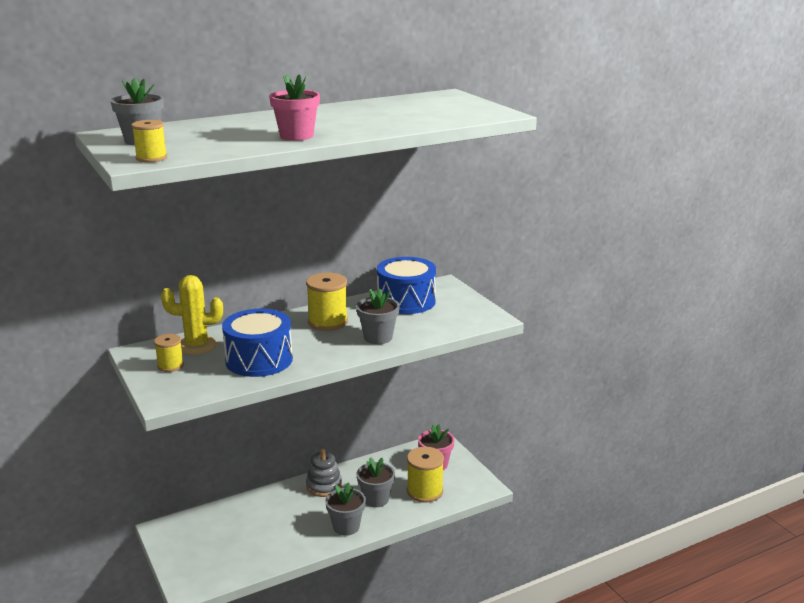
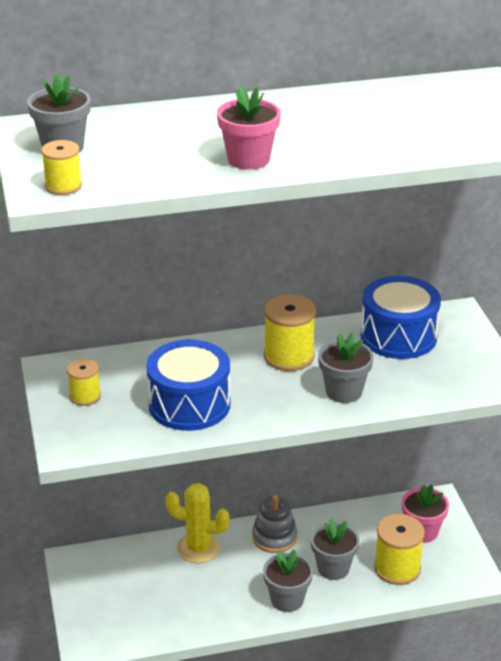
camera: 15 degrees right, 10 degrees up
(197, 345) = (122, 369): yellow cactus -> yellow cactus (198, 548)

